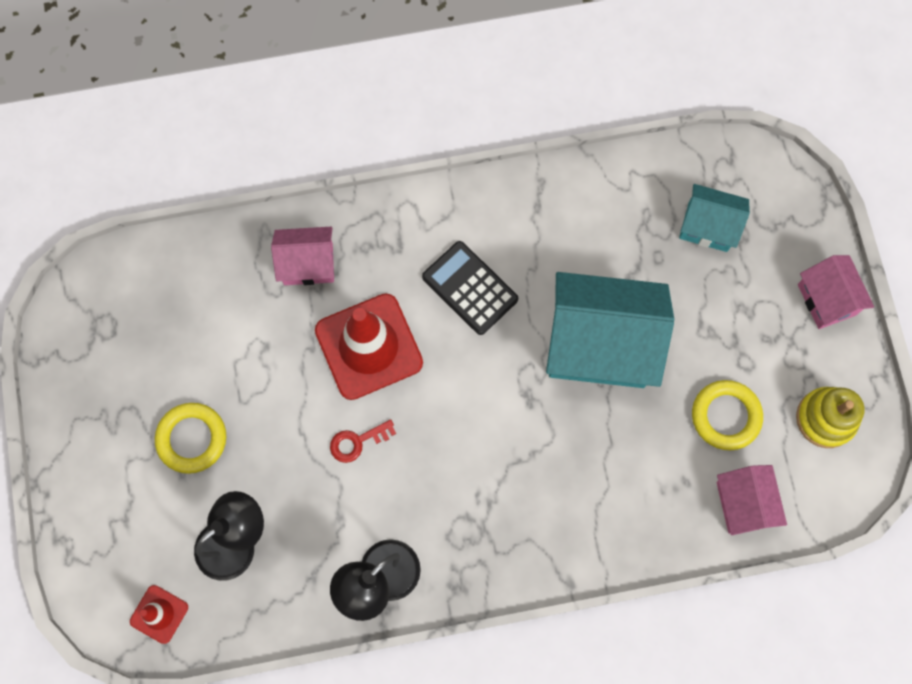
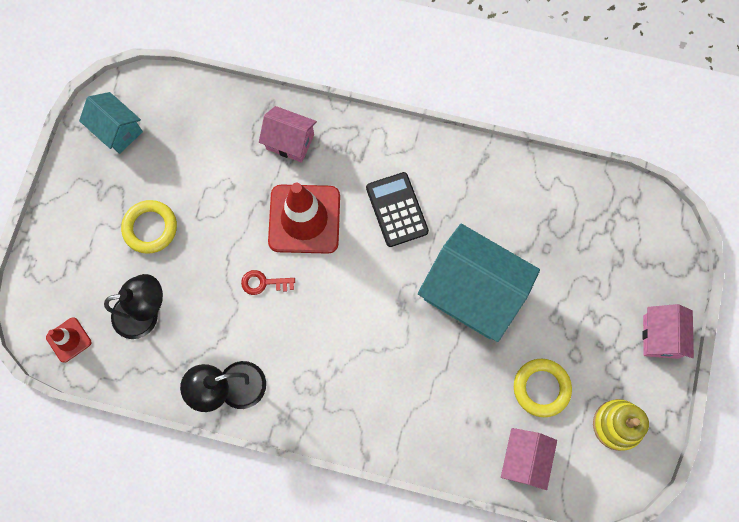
camera: 25 degrees right, 0 degrees up
(707, 227) = (594, 242): turquoise house -> turquoise house (118, 131)

